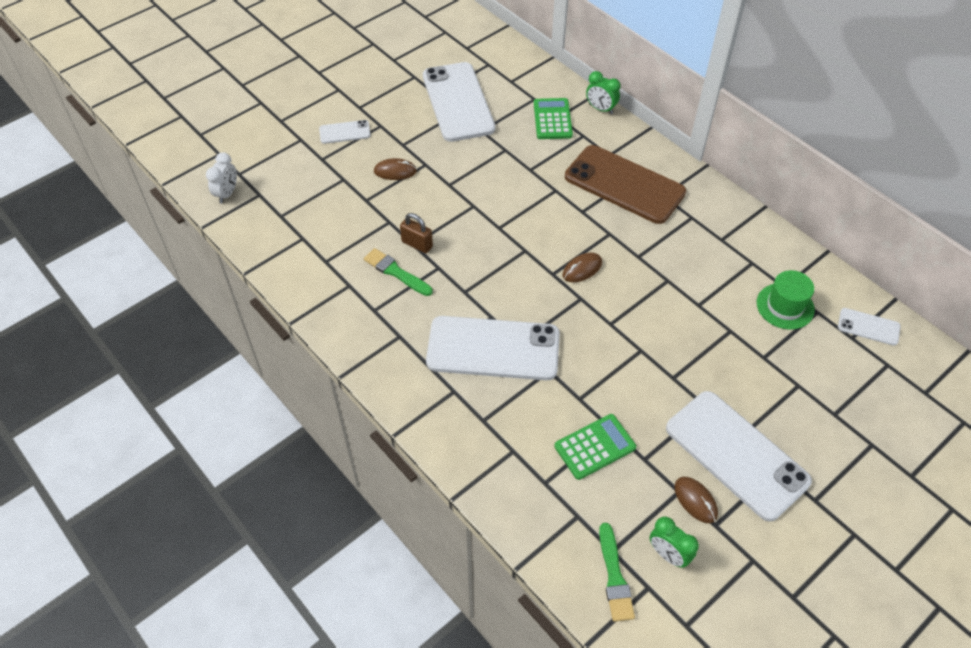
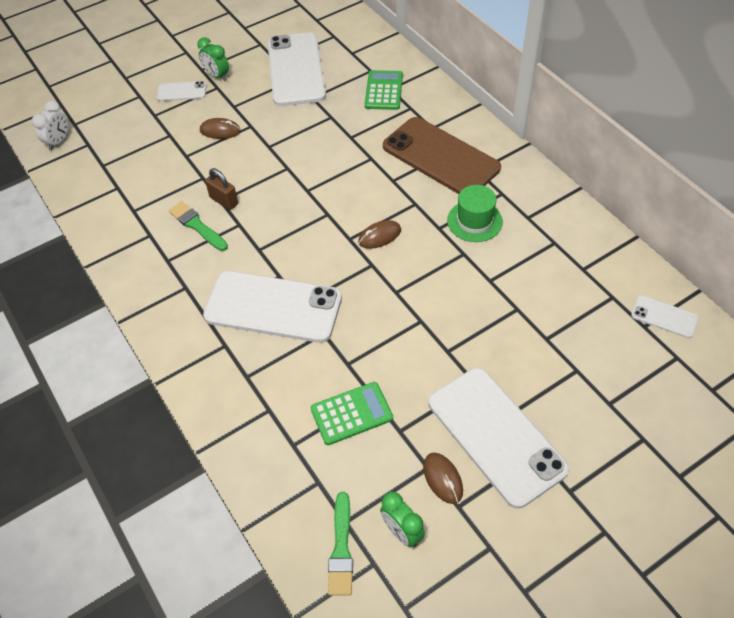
camera: 10 degrees right, 0 degrees up
(600, 109) = (433, 83): green clock -> green clock (217, 76)
(785, 306) = (579, 289): green hat -> green hat (474, 221)

